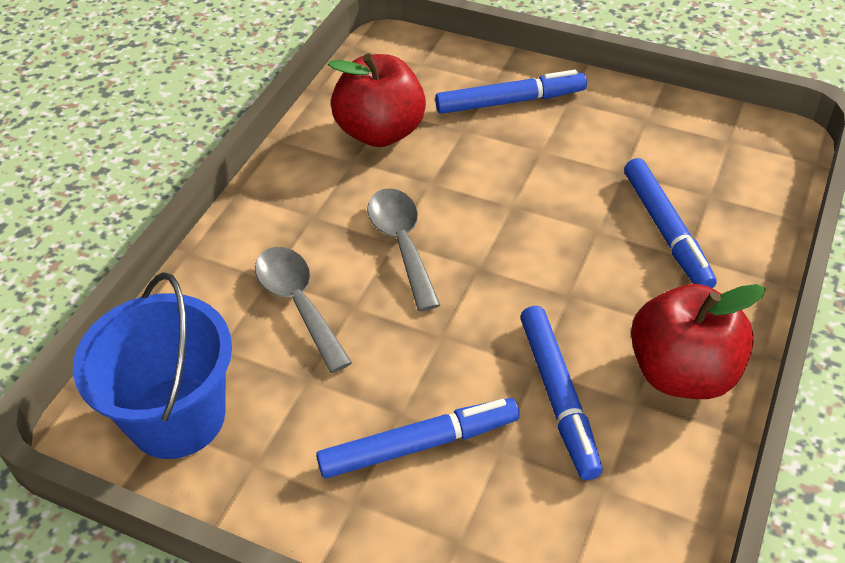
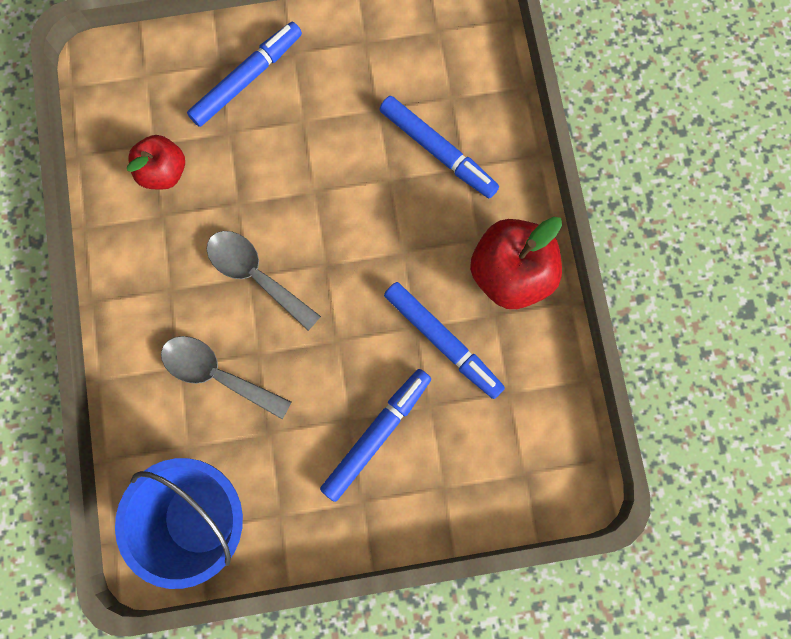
camera: 35 degrees left, 30 degrees up
(380, 132) = (164, 172): red apple -> red apple, size x0.63

